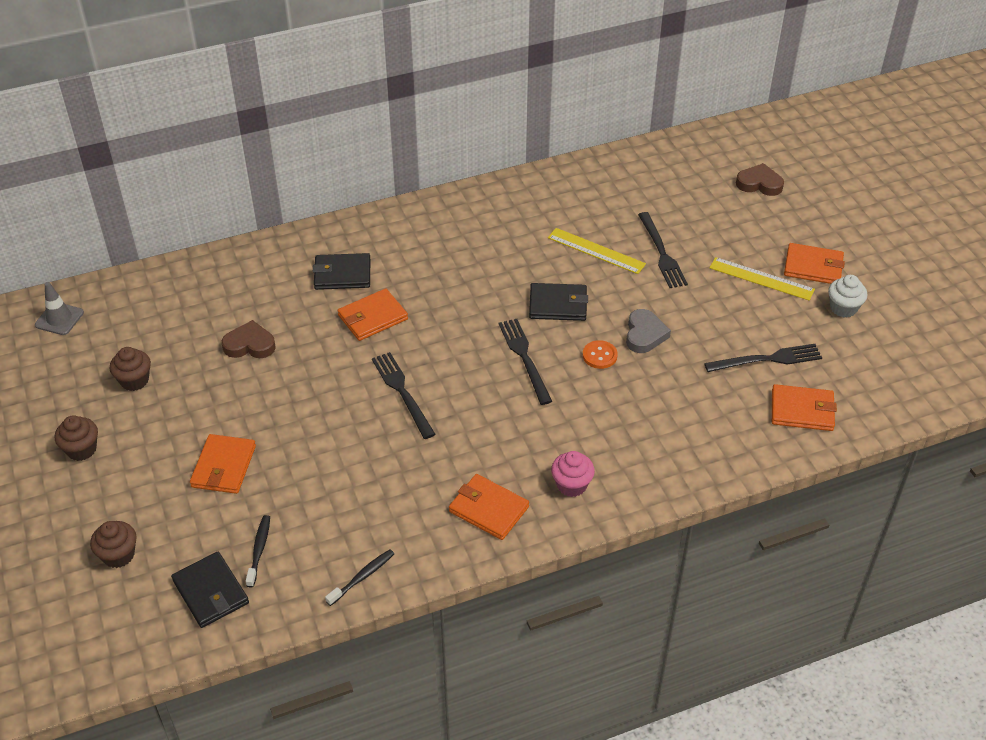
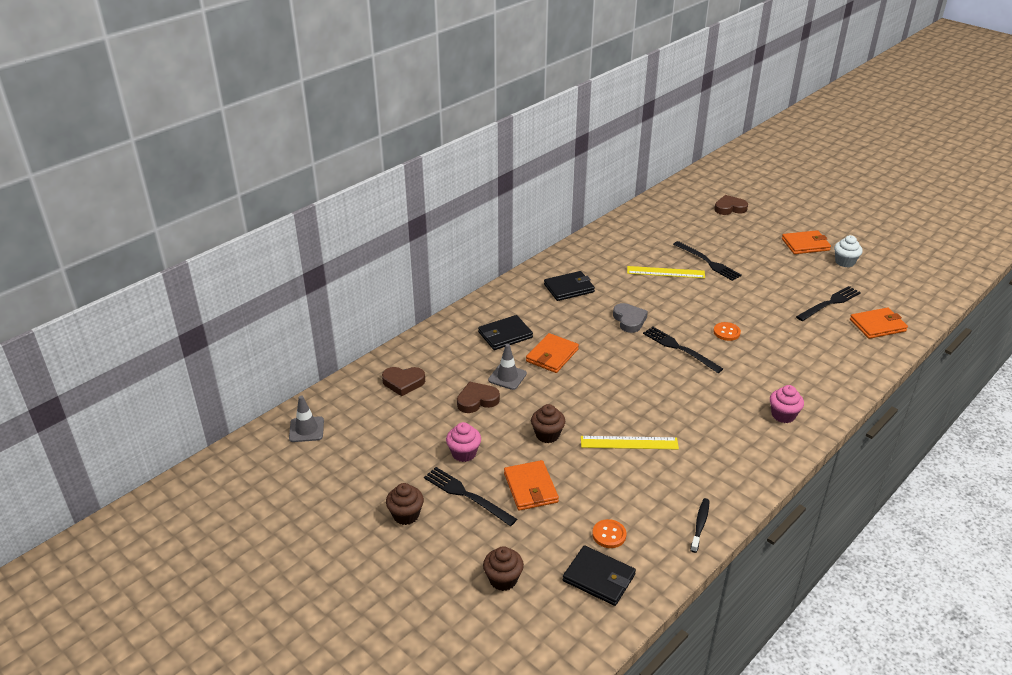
camera: 25 degrees left, 10 degrees down
(134, 380) = (407, 452): brown cupcake -> brown cupcake (547, 435)
(188, 402) = (464, 453): none -> pink cupcake
(192, 297) = (403, 382): none -> brown heart
(259, 550) = (609, 535): black toothbrush -> orange button
(303, 327) = (507, 377): none -> grey traffic cone
(402, 392) = (617, 396): black fork -> black fork (467, 495)
(488, 509) = (744, 449): orange wallet -> none
(558, 305) = (671, 310): black wallet -> black wallet (569, 288)
(644, 334) = (742, 311): grey heart -> grey heart (629, 320)
(761, 279) = (782, 259): yellow ruler -> yellow ruler (629, 443)

